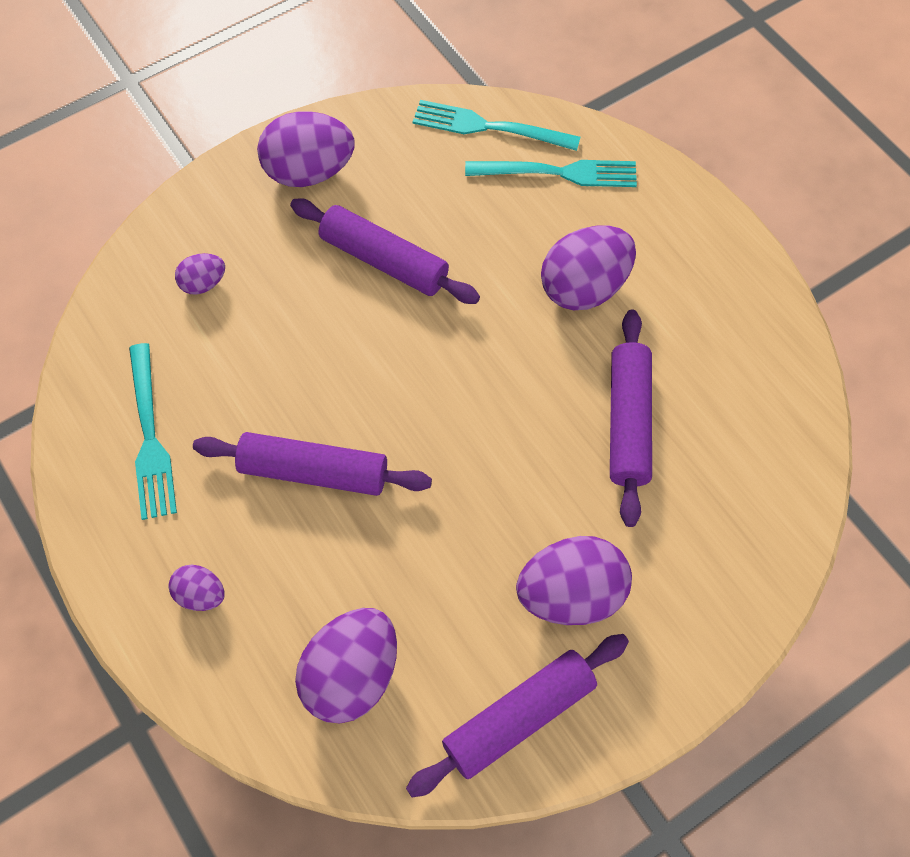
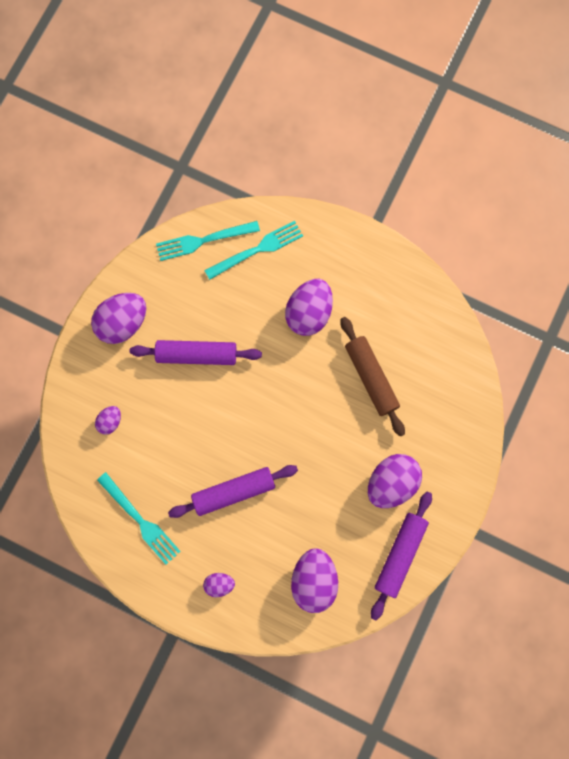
camera: 30 degrees left, 15 degrees up
(627, 422) = (370, 378): purple rolling pin -> brown rolling pin

